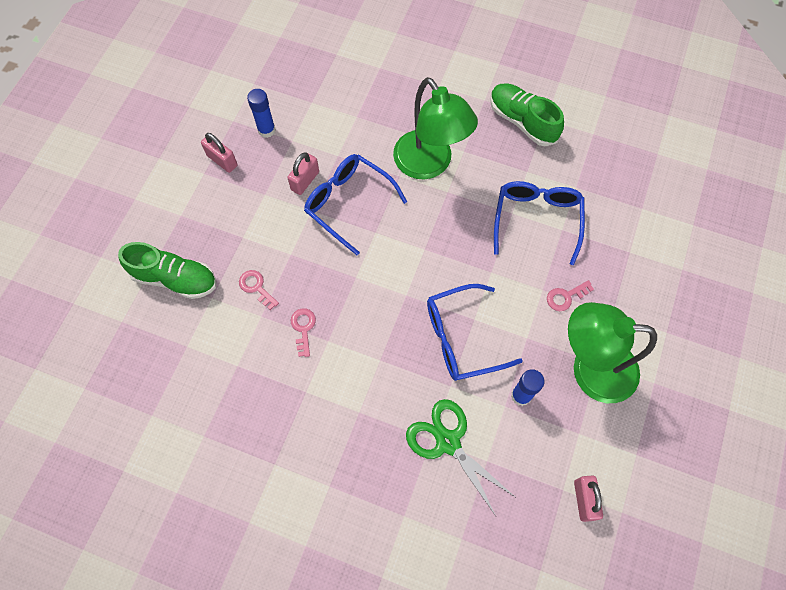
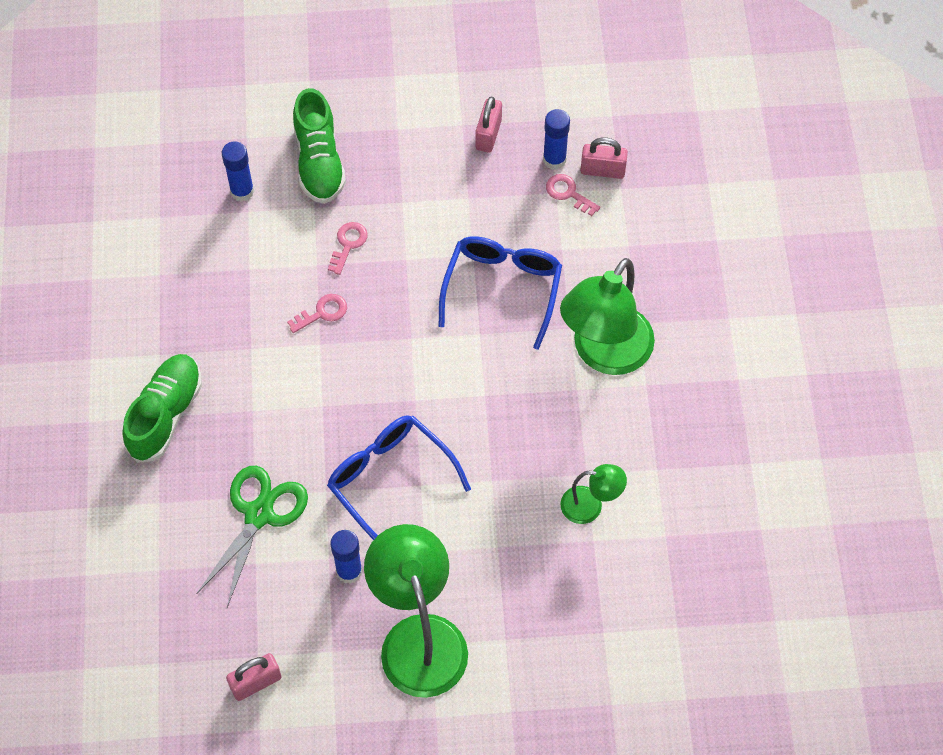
camera: 65 degrees right, 5 degrees down
(167, 343) = (242, 191): none -> blue glue stick
(305, 181) = (508, 230): pink padlock -> pink padlock (602, 170)
(522, 121) = (730, 436): green shoe -> green shoe (165, 414)
(536, 220) = (590, 506): blue glasses -> green lamp
(565, 297) = (501, 576): pink key -> pink key (568, 193)

